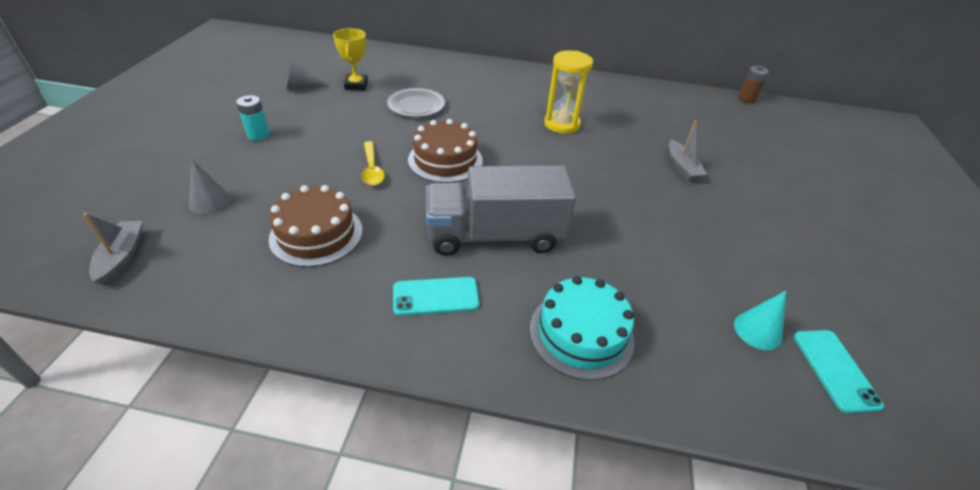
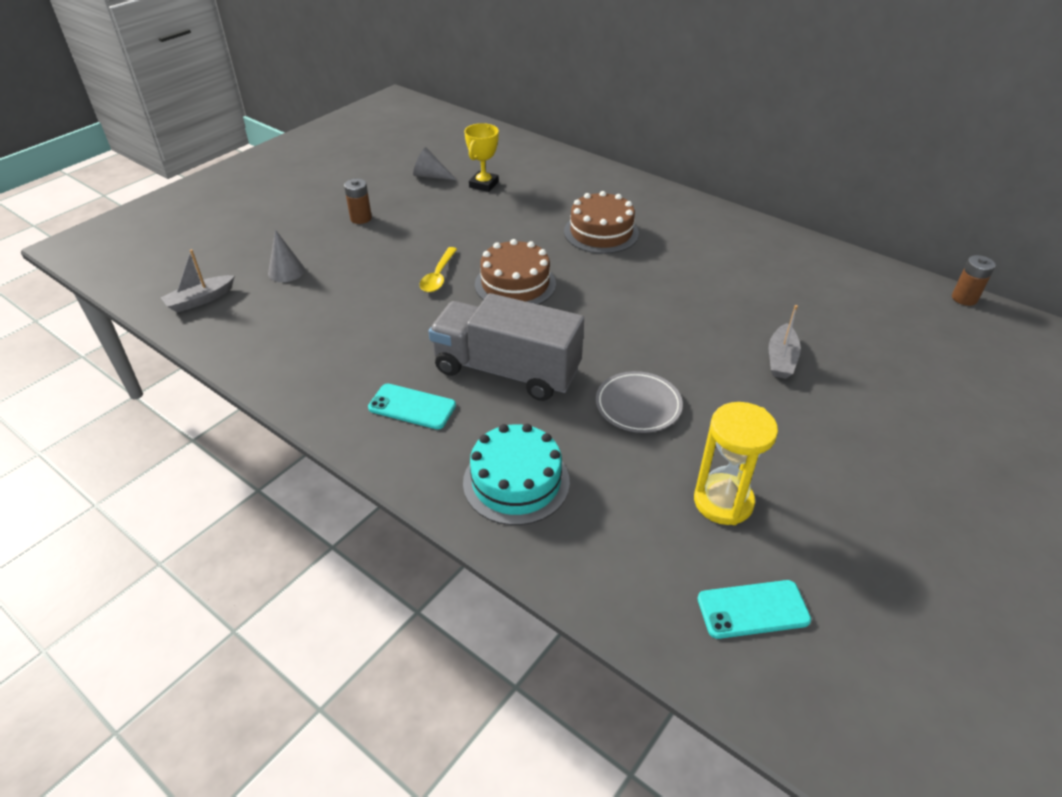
camera: 30 degrees right, 0 degrees up
(122, 257) = (200, 300): grey boat -> grey boat turned 150 degrees counterclockwise
(258, 135) = (361, 218): turquoise battery -> brown battery
(316, 234) = (351, 323): brown cake -> brown cake (601, 232)
(416, 106) = (528, 219): grey plate -> grey plate (638, 405)
(562, 124) = (675, 275): yellow hourglass -> yellow hourglass (723, 502)
(757, 330) = (701, 544): turquoise cone -> none
(835, 370) = (753, 609): turquoise phone -> turquoise phone turned 60 degrees clockwise

